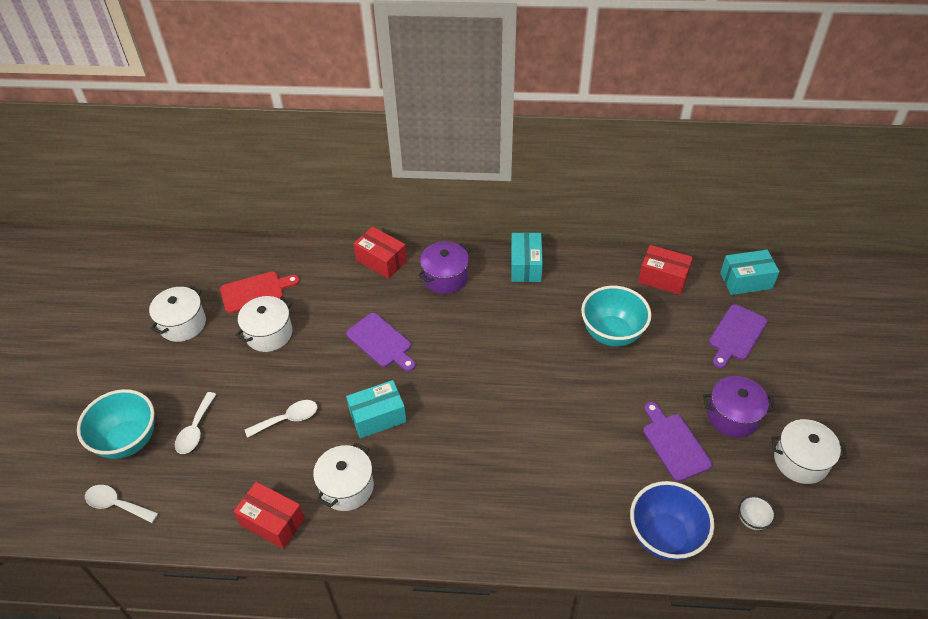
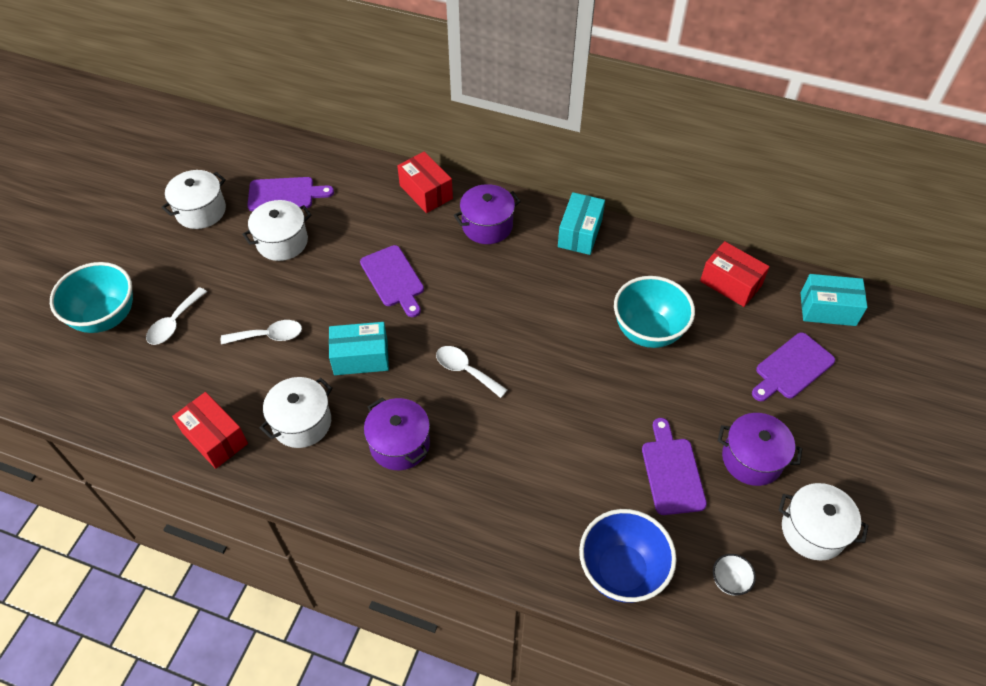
camera: 15 degrees right, 5 degrees up
(116, 504) = (72, 378): white spoon -> white spoon (465, 370)
(255, 291) = (285, 194): red cutting board -> purple cutting board
(440, 482) = (400, 444): none -> purple pot

